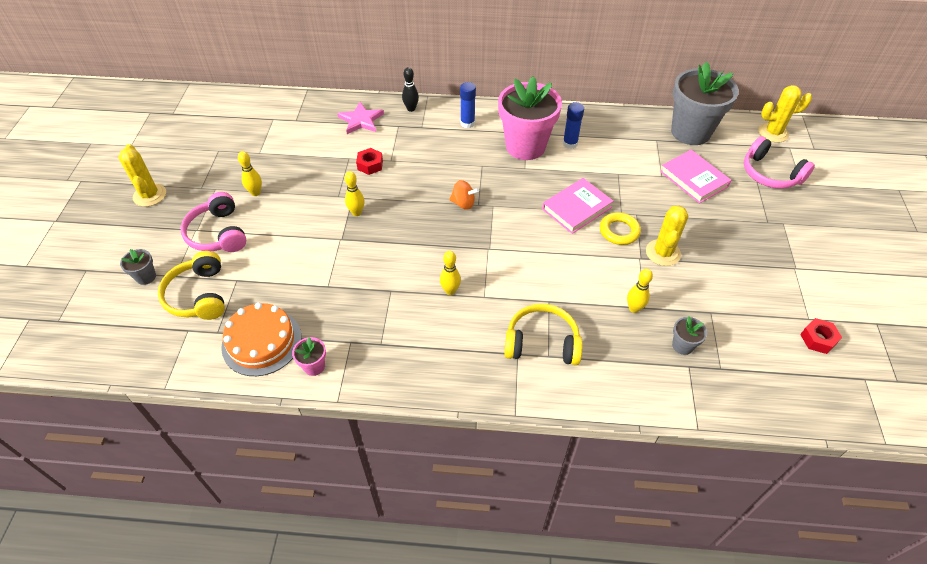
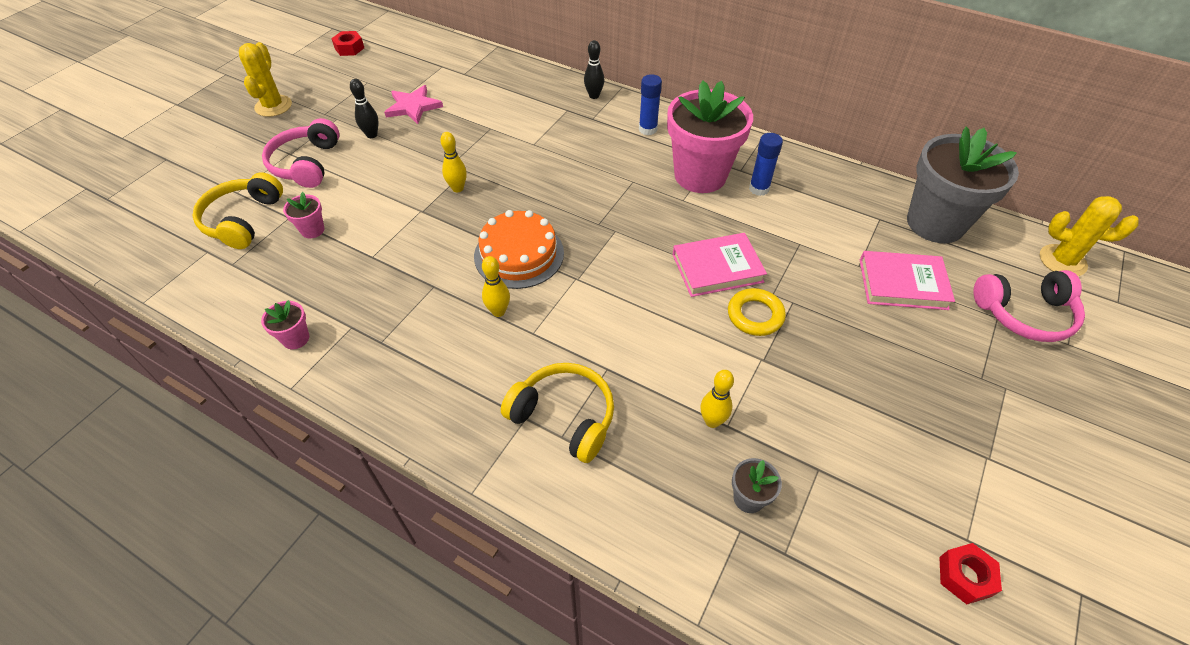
camera: 25 degrees right, 0 degrees up
(146, 277) = (210, 184): grey flower pot -> none
(256, 193) = (372, 135): yellow bowling pin -> black bowling pin
(261, 342) = (265, 291): orange cake -> orange cake (519, 254)
(264, 283) = (312, 230): none -> pink flower pot
(361, 120) = (531, 92): pink star -> pink star (413, 106)
(370, 165) = (507, 142): red nut -> red nut (349, 48)
(463, 203) = (582, 217): orange spinning top -> none
(663, 253) = (798, 364): yellow cactus -> none
(693, 179) = (902, 284): pink book -> pink book turned 75 degrees counterclockwise
(770, 174) = (1025, 314): pink headphones -> pink headphones turned 75 degrees counterclockwise

